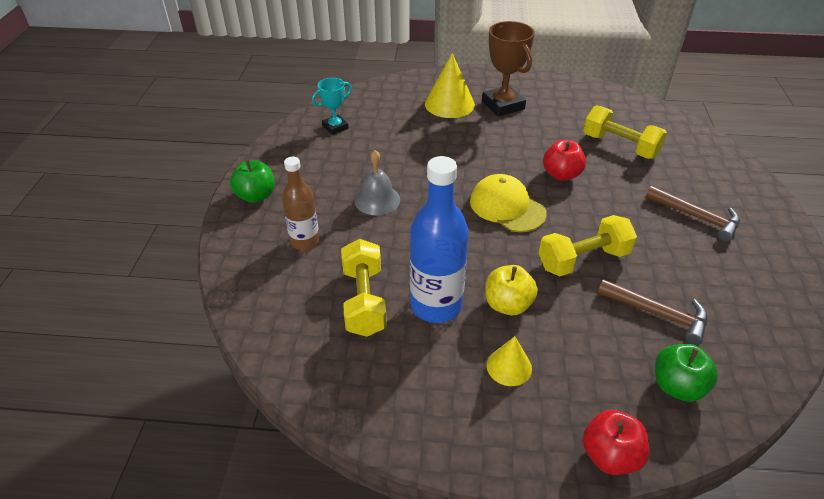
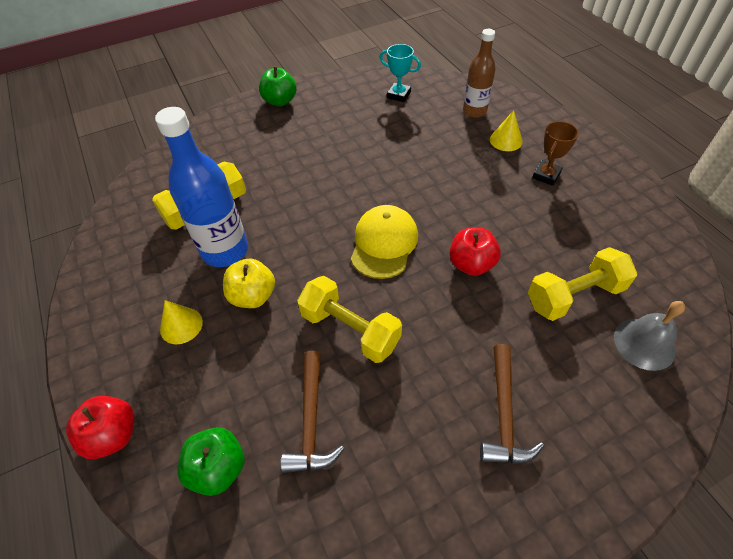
camera: 60 degrees right, 10 degrees up
(305, 241) = (249, 148): brown bottle -> brown bottle (474, 111)
(377, 200) = (326, 161): grey bell -> grey bell (644, 343)
(449, 104) = (506, 140): yellow cone -> yellow cone, size x0.58
(503, 105) = (546, 175): brown trophy -> brown trophy, size x0.59
(620, 146) = (574, 295): yellow dumbbell -> yellow dumbbell turned 60 degrees clockwise

